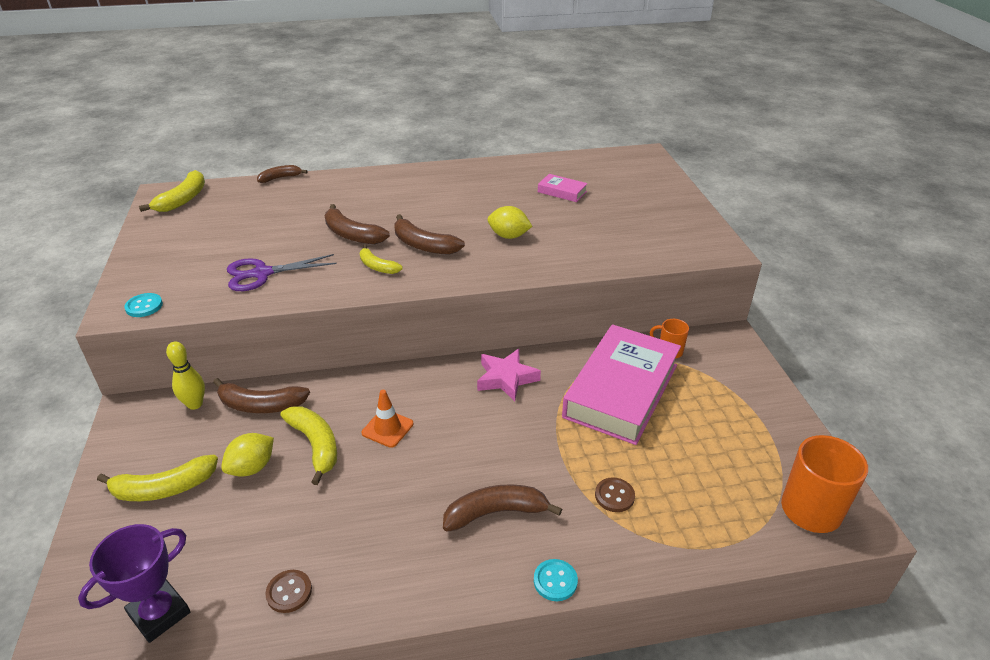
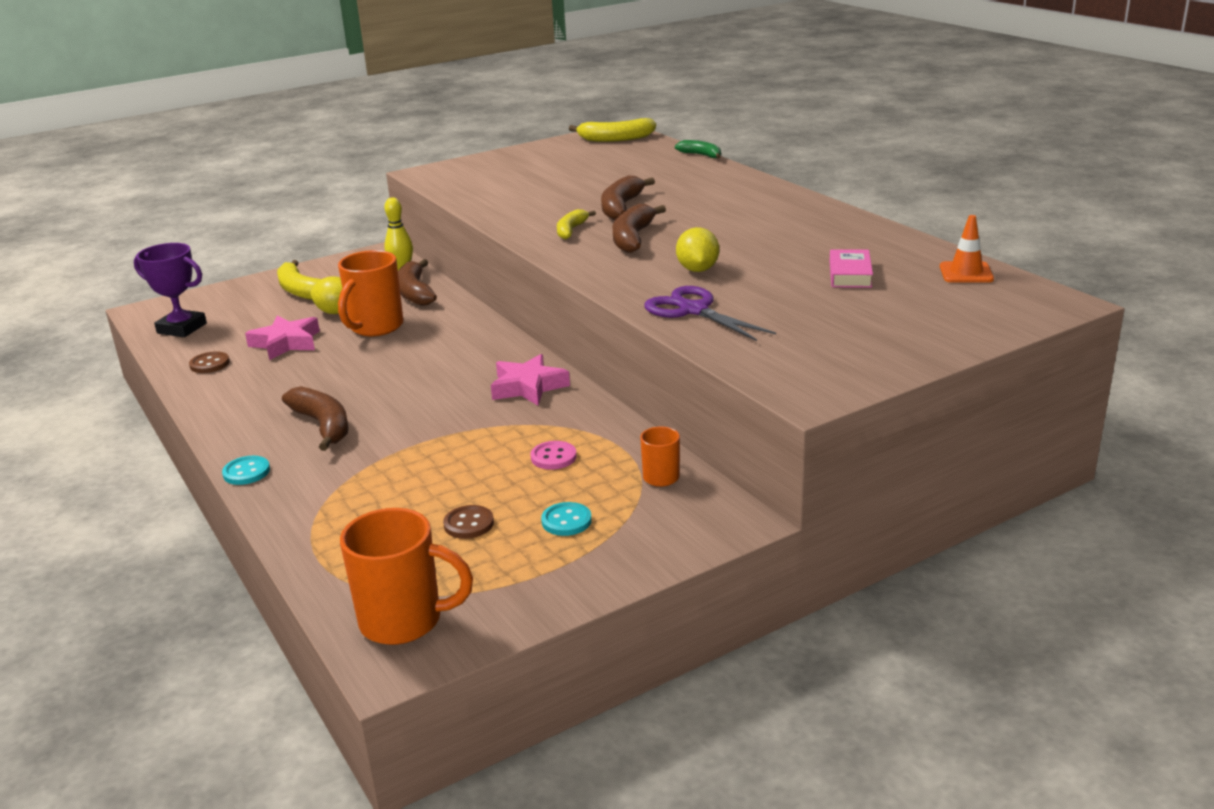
camera: 70 degrees right, 10 degrees down
(144, 306) = (437, 177): turquoise button -> turquoise button (566, 521)
(262, 274) = (518, 196): purple scissors -> purple scissors (693, 310)
(280, 178) = (701, 155): brown banana -> green banana
(292, 518) = (286, 343): none -> pink star
(315, 445) = (375, 327): yellow banana -> orange mug
(387, 428) = (414, 350): orange traffic cone -> orange traffic cone (966, 273)
(614, 496) = (371, 483): brown button -> brown button (468, 524)
(621, 390) = (553, 457): pink book -> pink button

